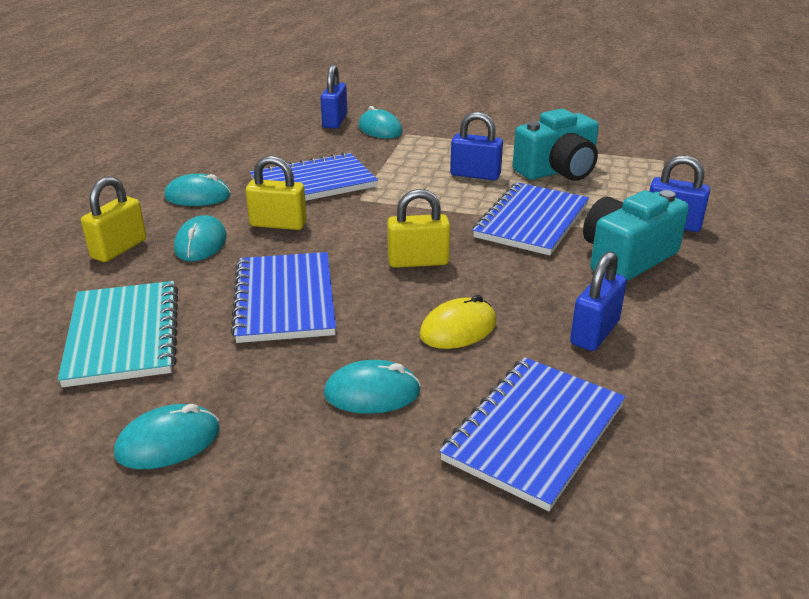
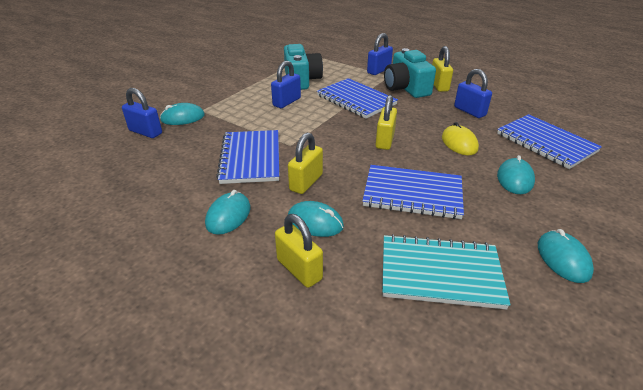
camera: 70 degrees left, 5 degrees up
(677, 290) = (439, 86): none -> yellow padlock

